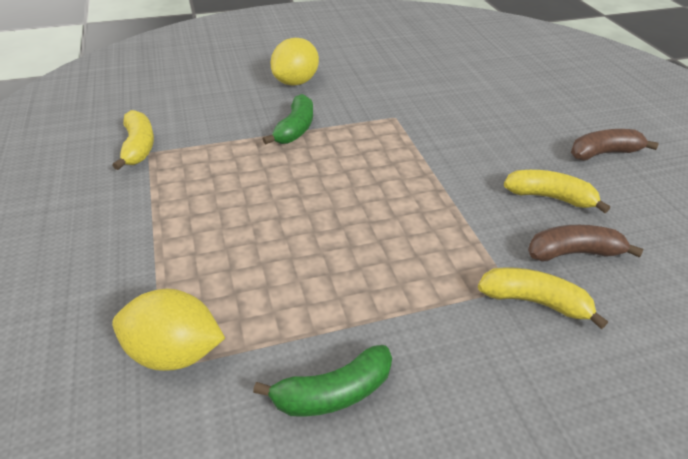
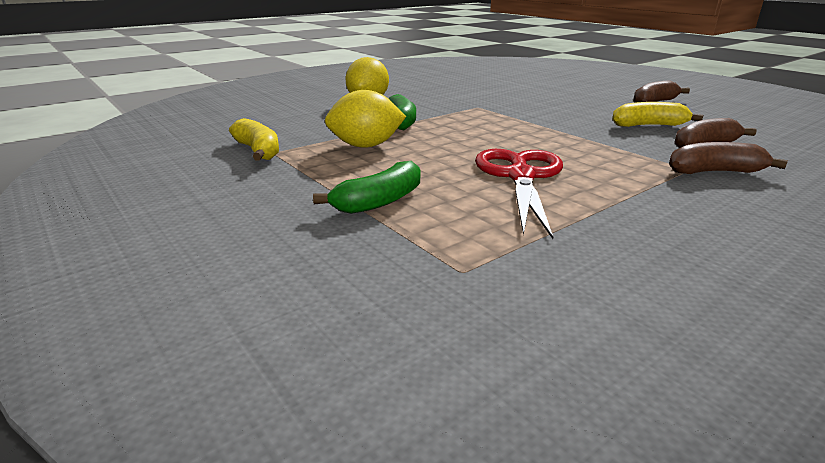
camera: 20 degrees left, 15 degrees down
(175, 352) = (460, 258): yellow lemon -> yellow lemon (366, 146)
(328, 251) = (520, 176): none -> red scissors
(333, 393) = (639, 248): green banana -> green banana (379, 201)
(534, 301) = (714, 172): yellow banana -> brown banana

